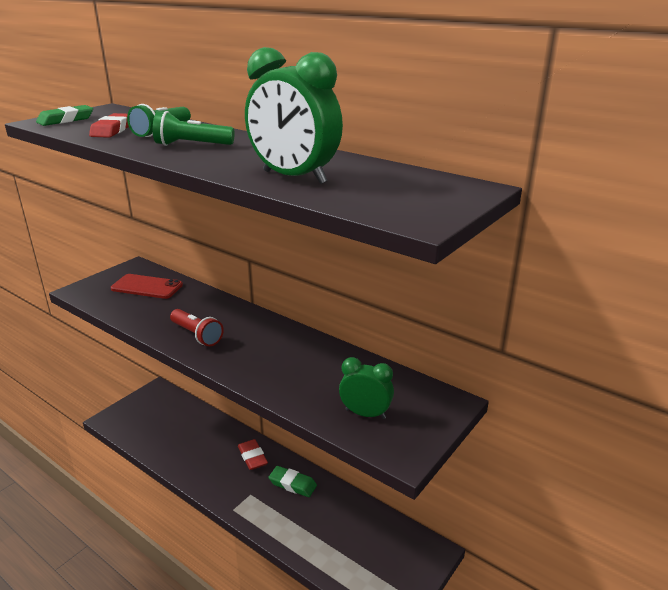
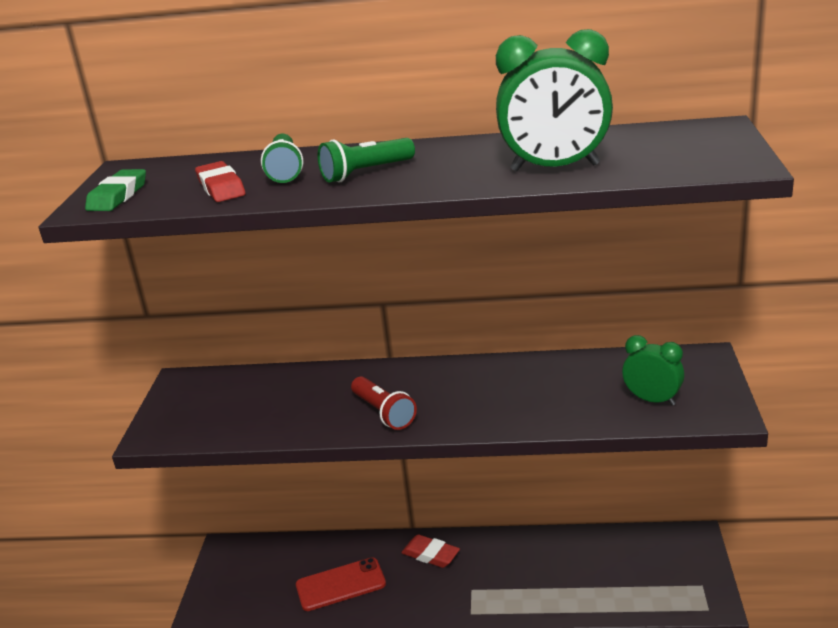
camera: 30 degrees left, 0 degrees up
(147, 287) = (237, 394): red phone -> red phone (340, 585)
(197, 335) = (384, 413): red flashlight -> red flashlight turned 45 degrees clockwise
(292, 484) = (503, 556): green eraser -> none
(365, 414) = (652, 400): green clock -> green clock turned 45 degrees clockwise

